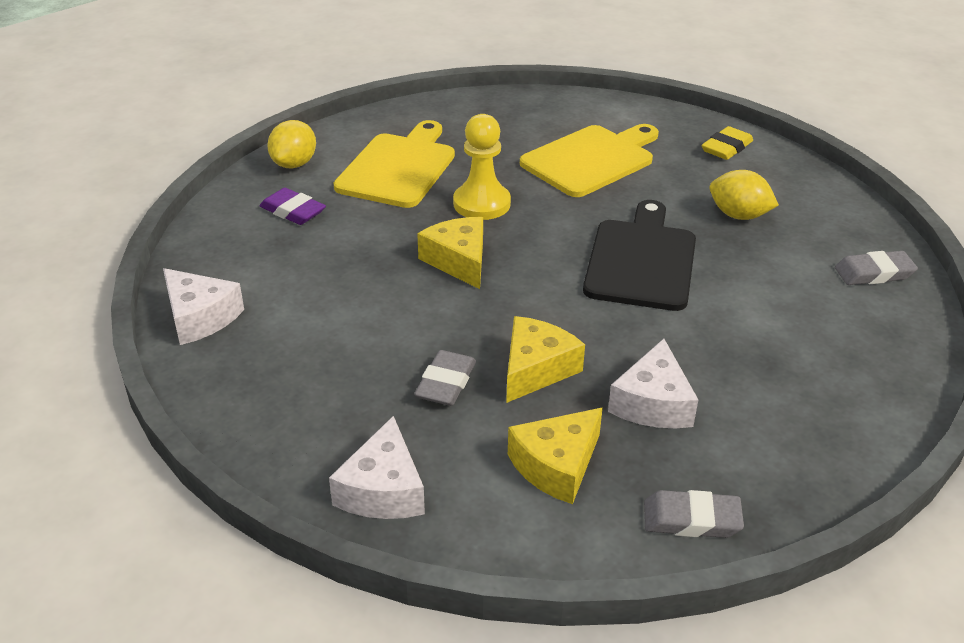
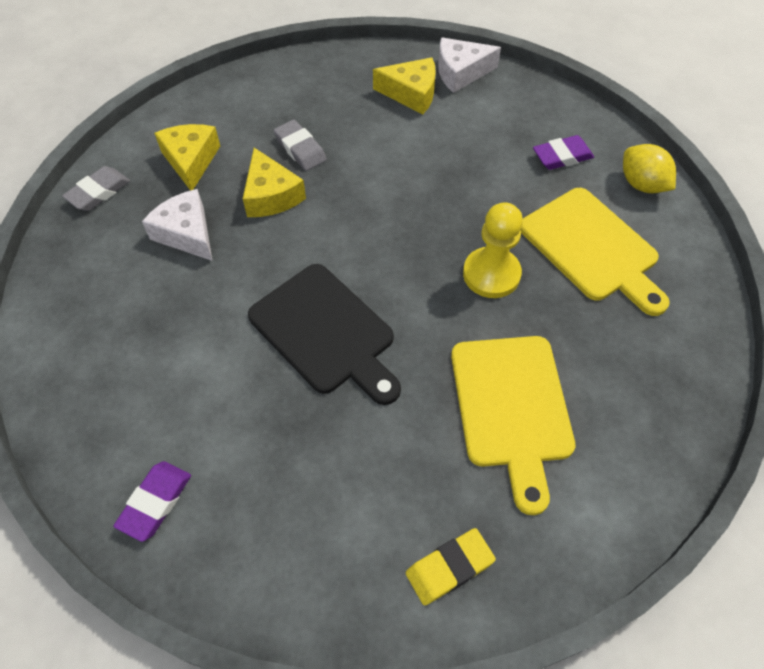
camera: 125 degrees right, 20 degrees up
(383, 489) = (247, 90): white cheese -> none
(458, 261) = (421, 218): yellow cheese -> yellow cheese (411, 93)
(726, 148) = (449, 567): yellow eraser -> yellow eraser turned 75 degrees clockwise
(738, 215) = (324, 463): yellow lemon -> none
(874, 273) = (155, 502): grey eraser -> purple eraser

